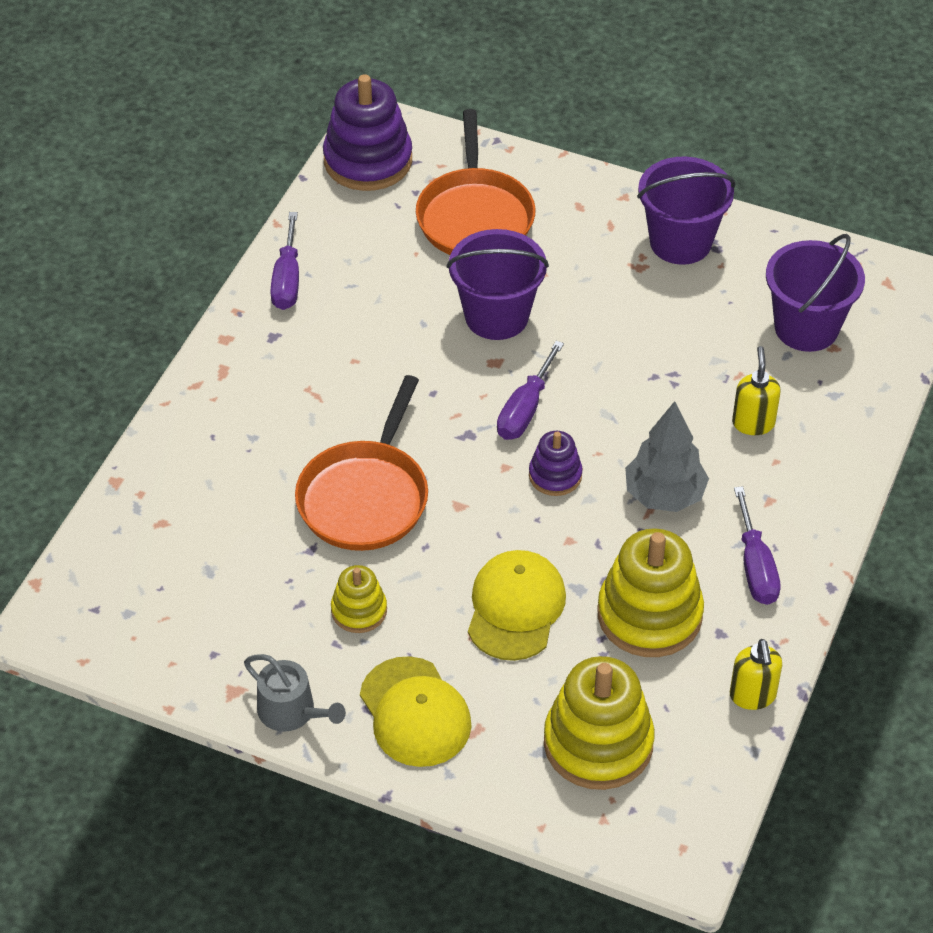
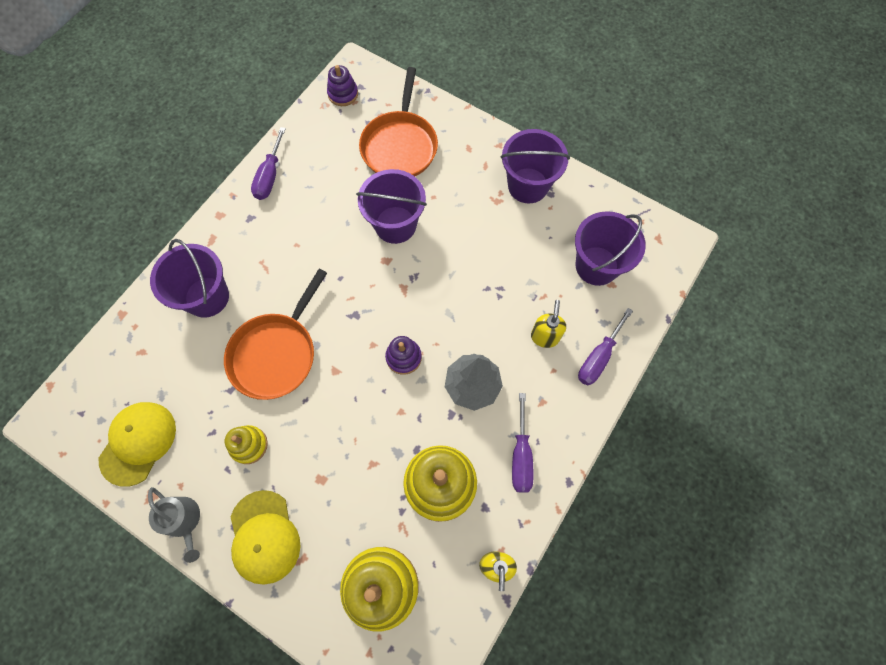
camera: 10 degrees right, 20 degrees up
(239, 442) = (207, 297): none -> purple bucket
(368, 160) = (343, 94): purple stacking toy -> purple stacking toy, size x0.53
(515, 608) = (352, 461): yellow cap -> yellow cap (138, 443)
(525, 409) = (396, 301): purple screwdriver -> purple screwdriver (598, 357)

